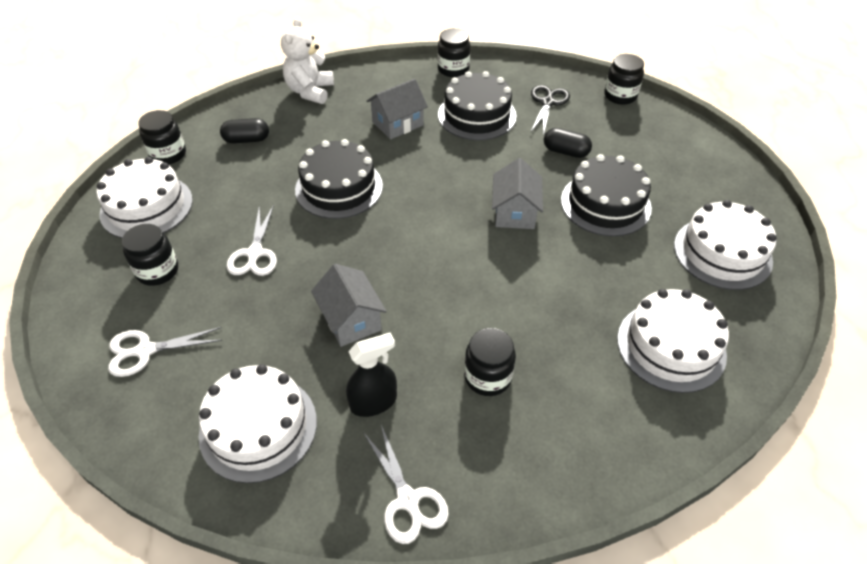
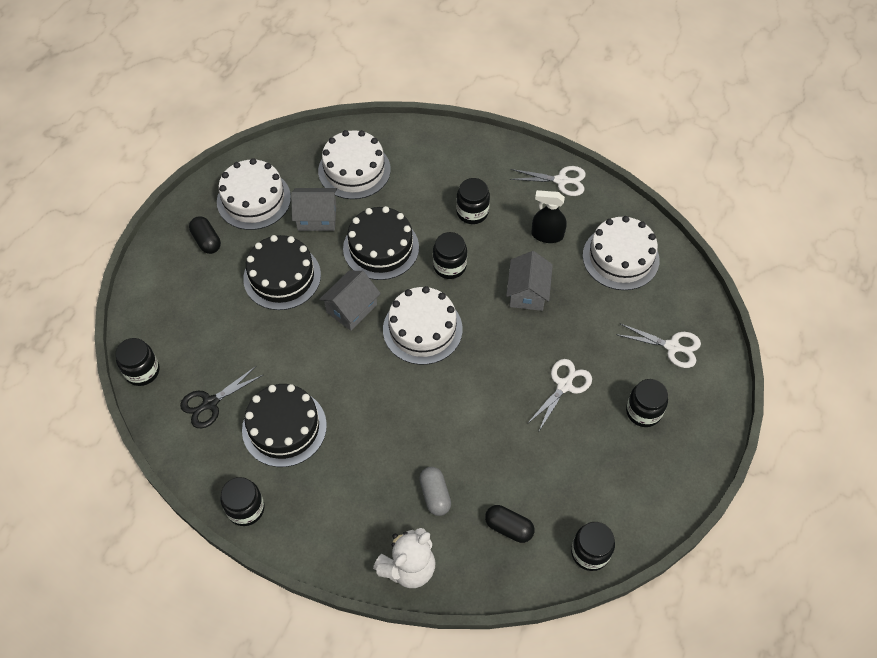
camera: 145 degrees left, 10 degrees up
(146, 207) = (631, 490): white cake -> white cake (422, 329)
(321, 131) = (435, 495): none -> grey capsule
(339, 187) = (463, 414): black cake -> black cake (381, 248)
(398, 124) = (360, 461): grey house -> grey house (317, 218)
(408, 500) = (561, 180): white scissors -> white scissors turned 90 degrees clockwise
(458, 300) = (449, 266): none -> black jar
(565, 152) = (256, 339): black capsule -> black capsule (207, 241)

